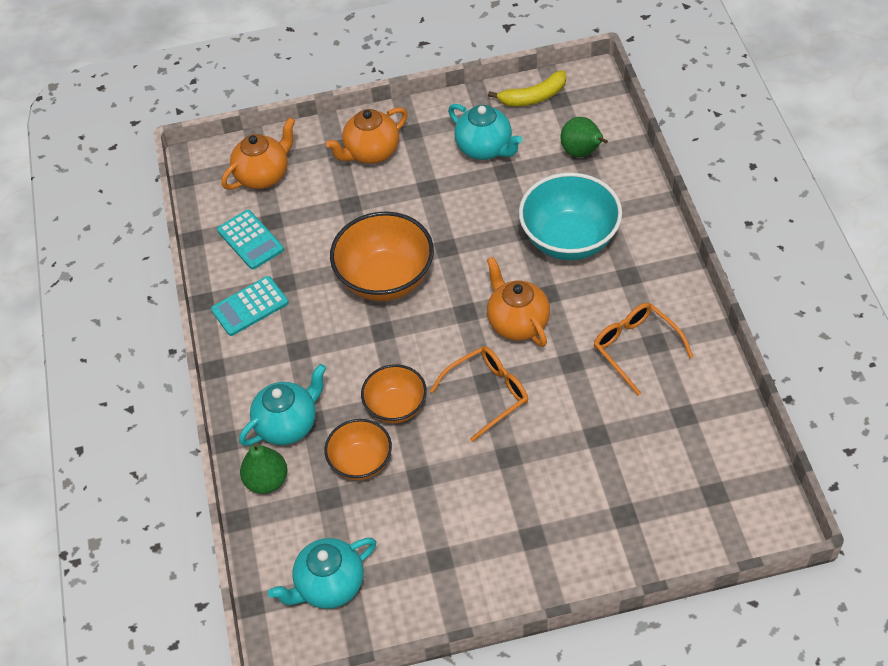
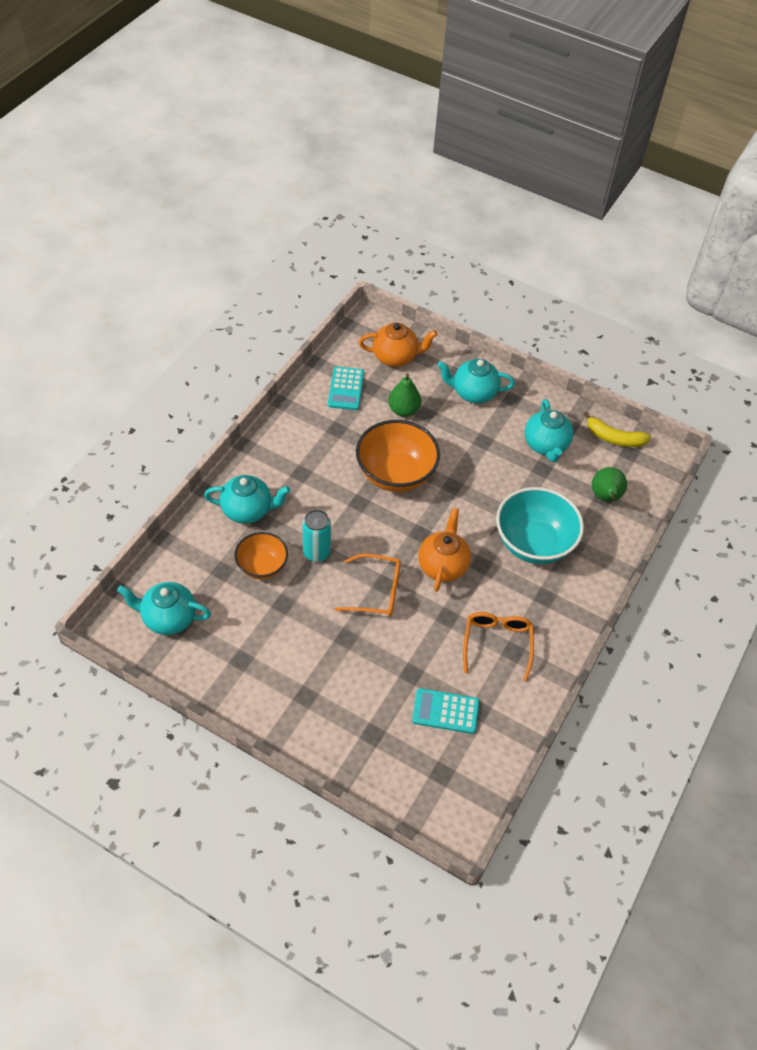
camera: 35 degrees right, 0 degrees up
(250, 306) = (303, 426): turquoise calculator -> turquoise calculator (445, 711)
(267, 481) = (202, 531): green pear -> green pear (403, 410)
(371, 152) = (473, 393): orange teapot -> turquoise teapot
(396, 407) = (316, 552): orange bowl -> turquoise can

